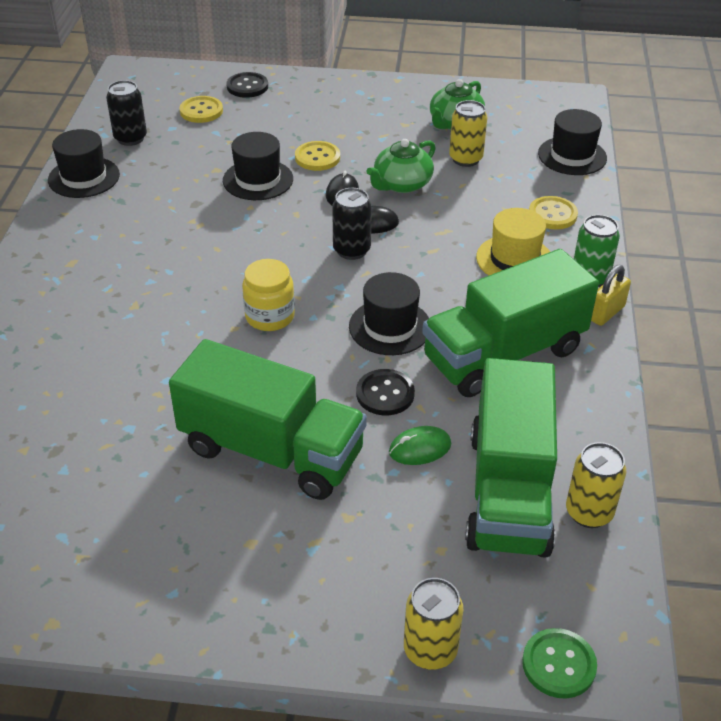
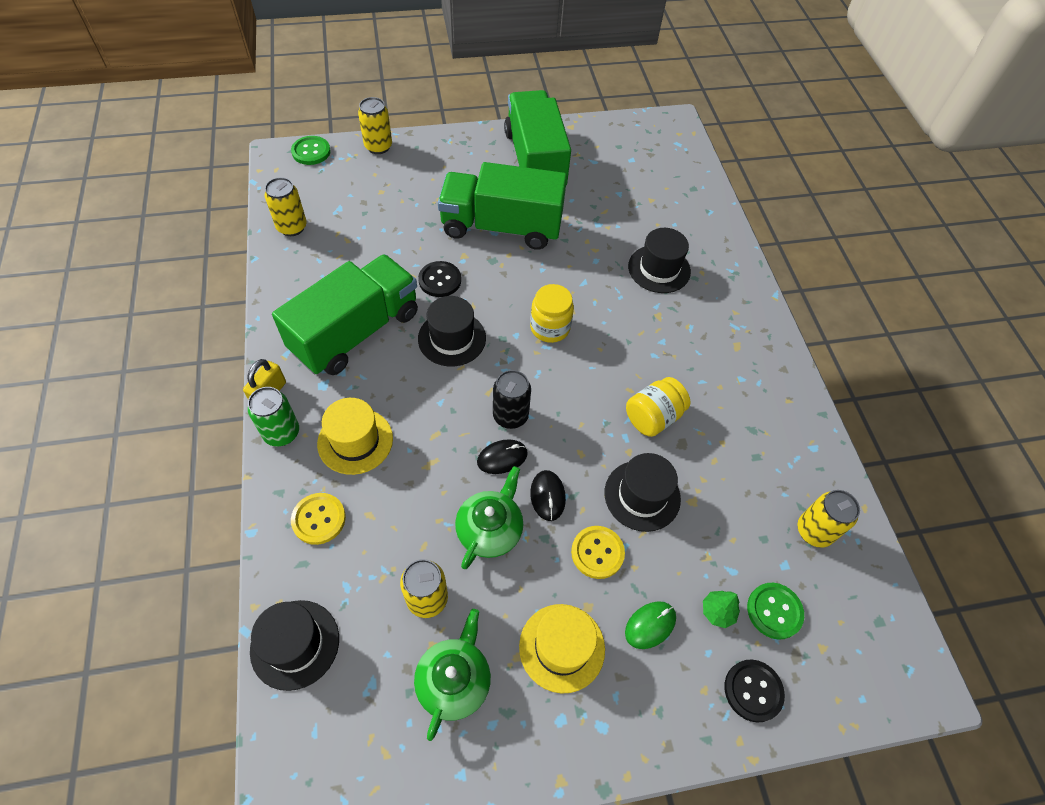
camera: 160 degrees right, 15 degrees up
(84, 177) = (810, 453): black hat -> black hat (659, 269)
(130, 138) = (814, 531): black can -> yellow can
(201, 111) = (774, 611): yellow button -> green button
(209, 225) = (653, 417): none -> yellow jar
(244, 118) = (717, 612): none -> green tree
(370, 123) = (562, 647): none -> yellow hat
(420, 448) = (406, 246): green mouse -> green mouse (650, 625)
(508, 491) = (344, 230): green truck -> green truck (535, 161)

